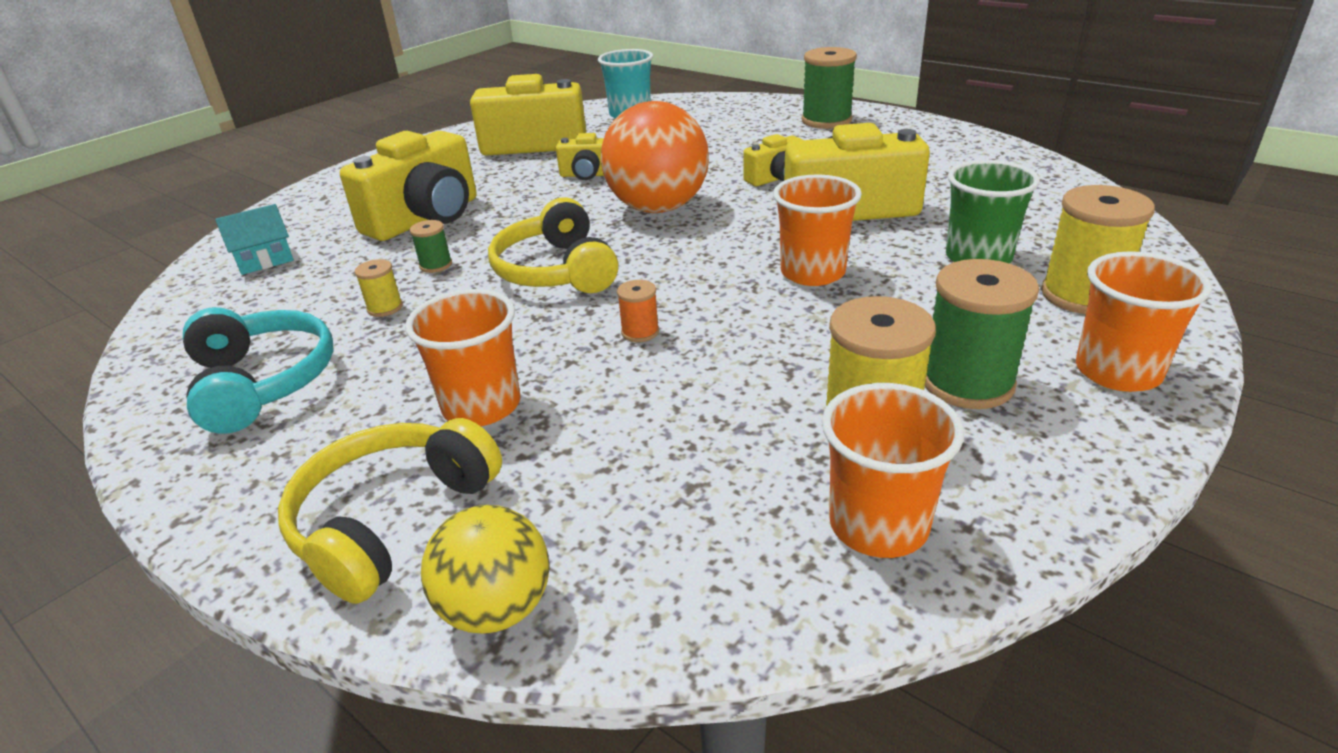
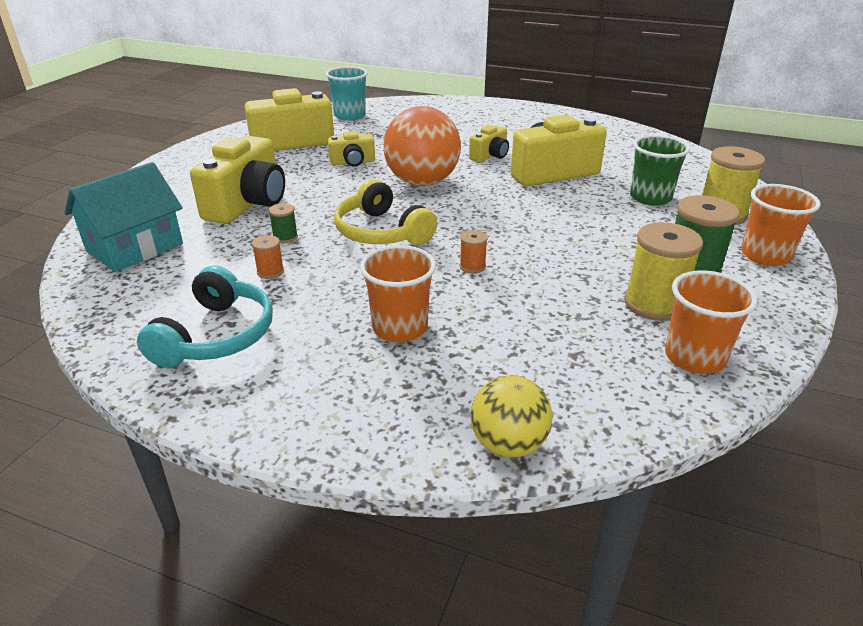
camera: 20 degrees left, 0 degrees up
(262, 382) = (216, 335): turquoise headphones -> turquoise headphones turned 60 degrees clockwise
(264, 260) = (135, 247): turquoise house -> turquoise house, size x1.82
(385, 308) = (270, 272): yellow spool -> orange spool
(392, 520) = (396, 407): yellow headphones -> none
(812, 273) = (557, 216): orange cup -> none
(826, 121) = (495, 113): green spool -> none

